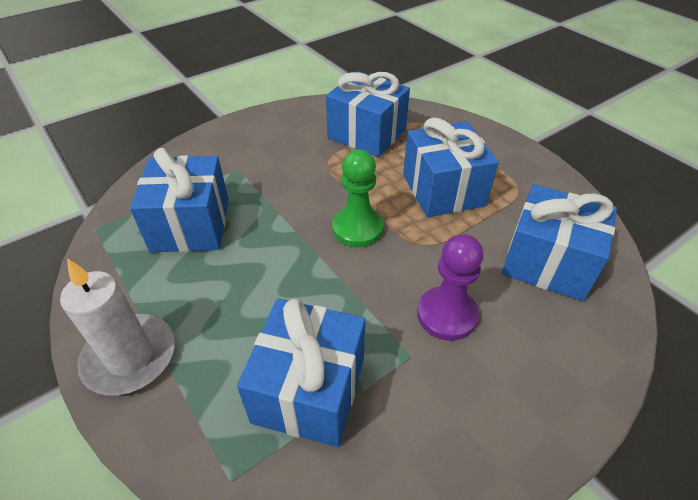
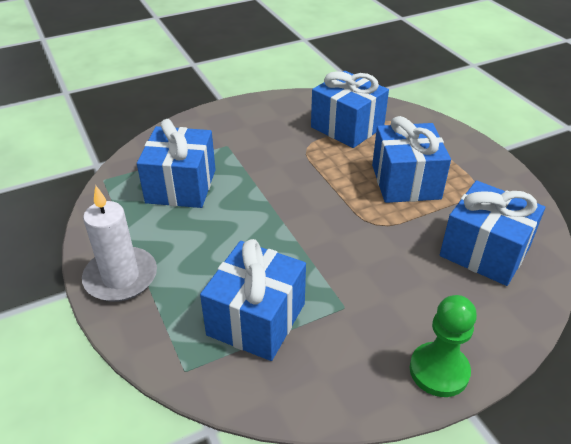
camera: 10 degrees right, 5 degrees down
(357, 228) = (321, 205): green pawn -> green pawn (439, 371)
(446, 315) = (382, 281): purple pawn -> none

